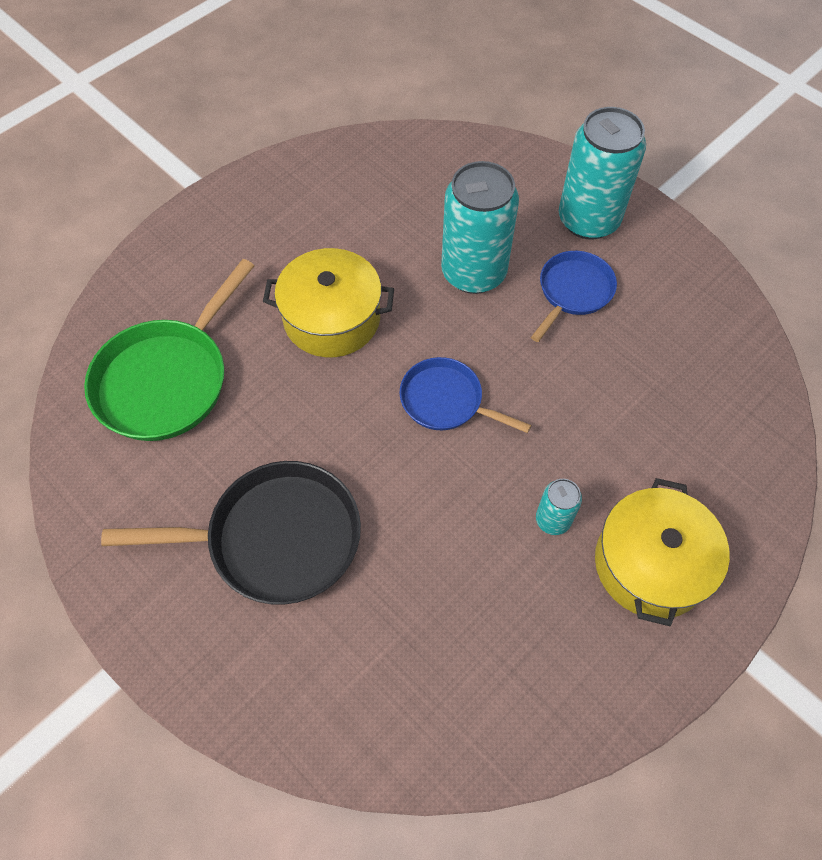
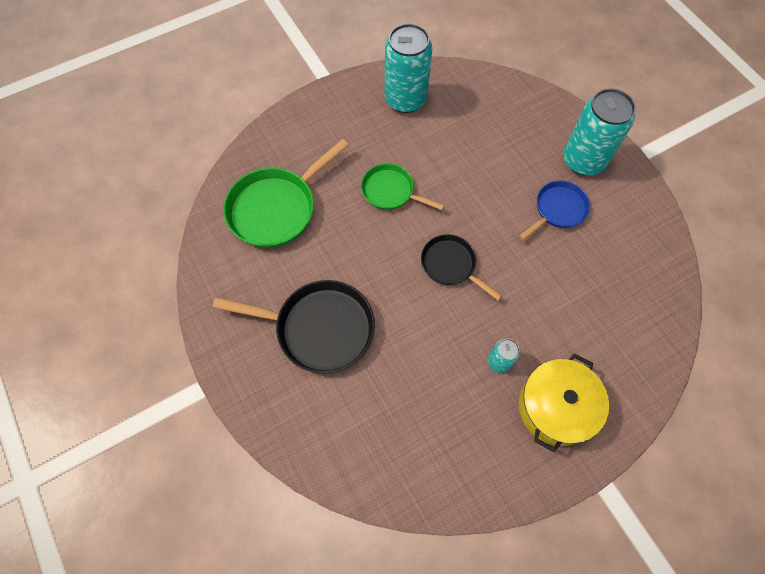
camera: 15 degrees right, 5 degrees up
(332, 318) = (391, 191): yellow pot -> green pan
(446, 401) = (451, 265): blue pan -> black pan
(473, 273) = (493, 181): turquoise can -> turquoise can (405, 99)

